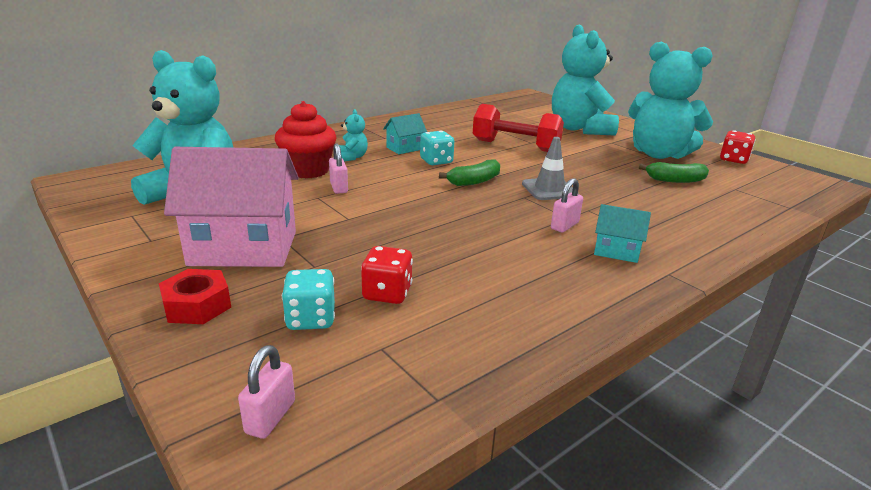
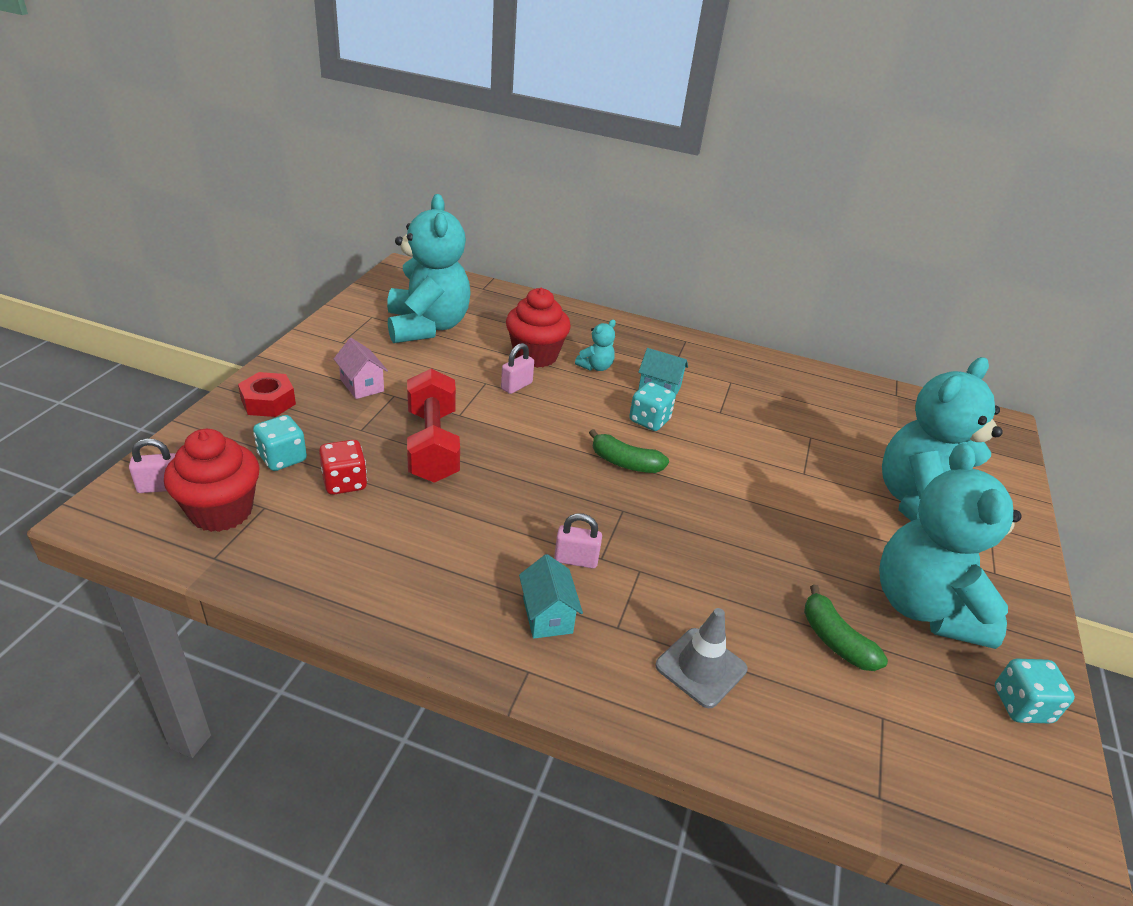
camera: 55 degrees right, 10 degrees up
(243, 248) = (362, 385): pink house -> pink house, size x0.47
(362, 378) = (221, 511): none -> red cupcake
(515, 146) = (772, 464): red dumbbell -> red dumbbell (432, 445)
(549, 189) = (665, 525): grey traffic cone -> grey traffic cone (701, 667)
(733, 160) = (1021, 705): red dice -> turquoise dice

